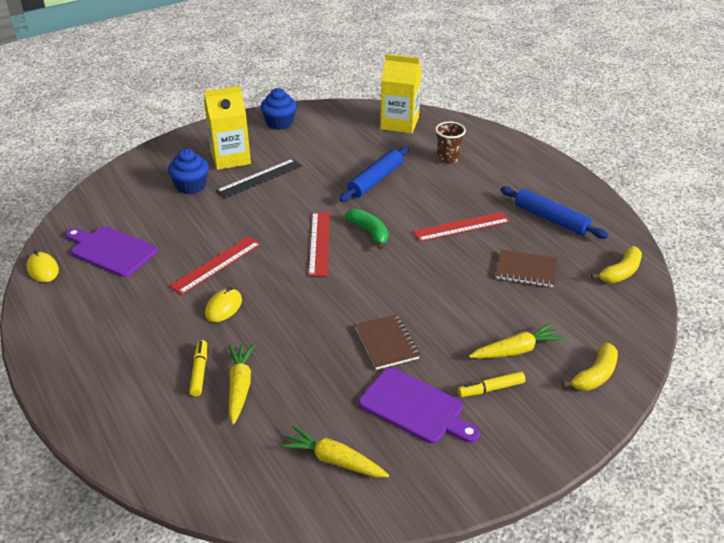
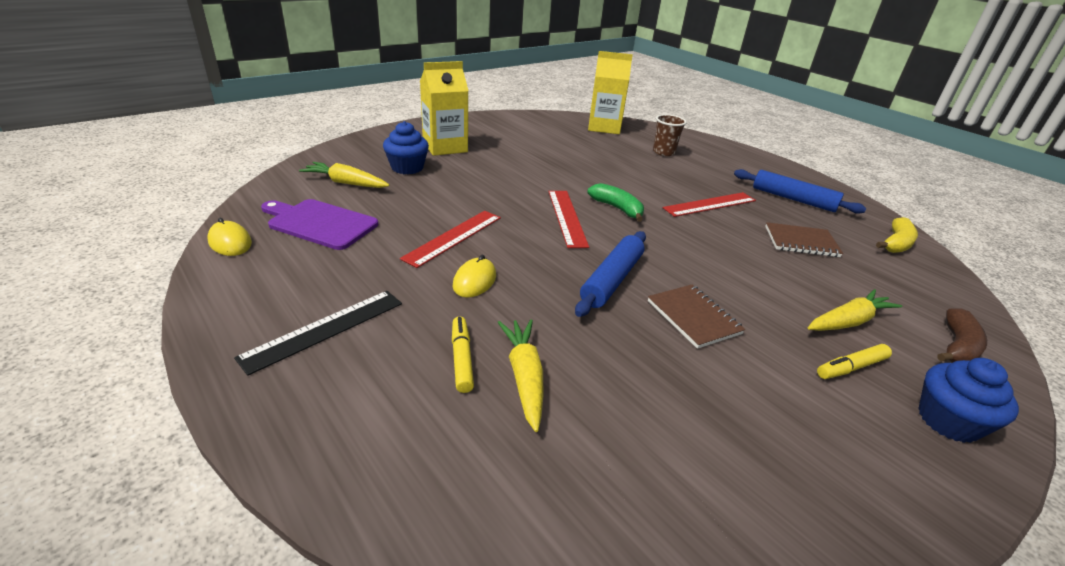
camera: 10 degrees left, 5 degrees down
(259, 178) = (481, 163): black ruler -> black ruler (324, 329)
(279, 123) = (487, 123): blue cupcake -> blue cupcake (948, 421)
(334, 460) = (703, 481): yellow carrot -> yellow carrot (346, 183)
(375, 180) = (601, 167): blue rolling pin -> blue rolling pin (611, 280)
(415, 407) = (773, 395): purple cutting board -> none
(595, 375) = (957, 347): yellow banana -> brown banana

